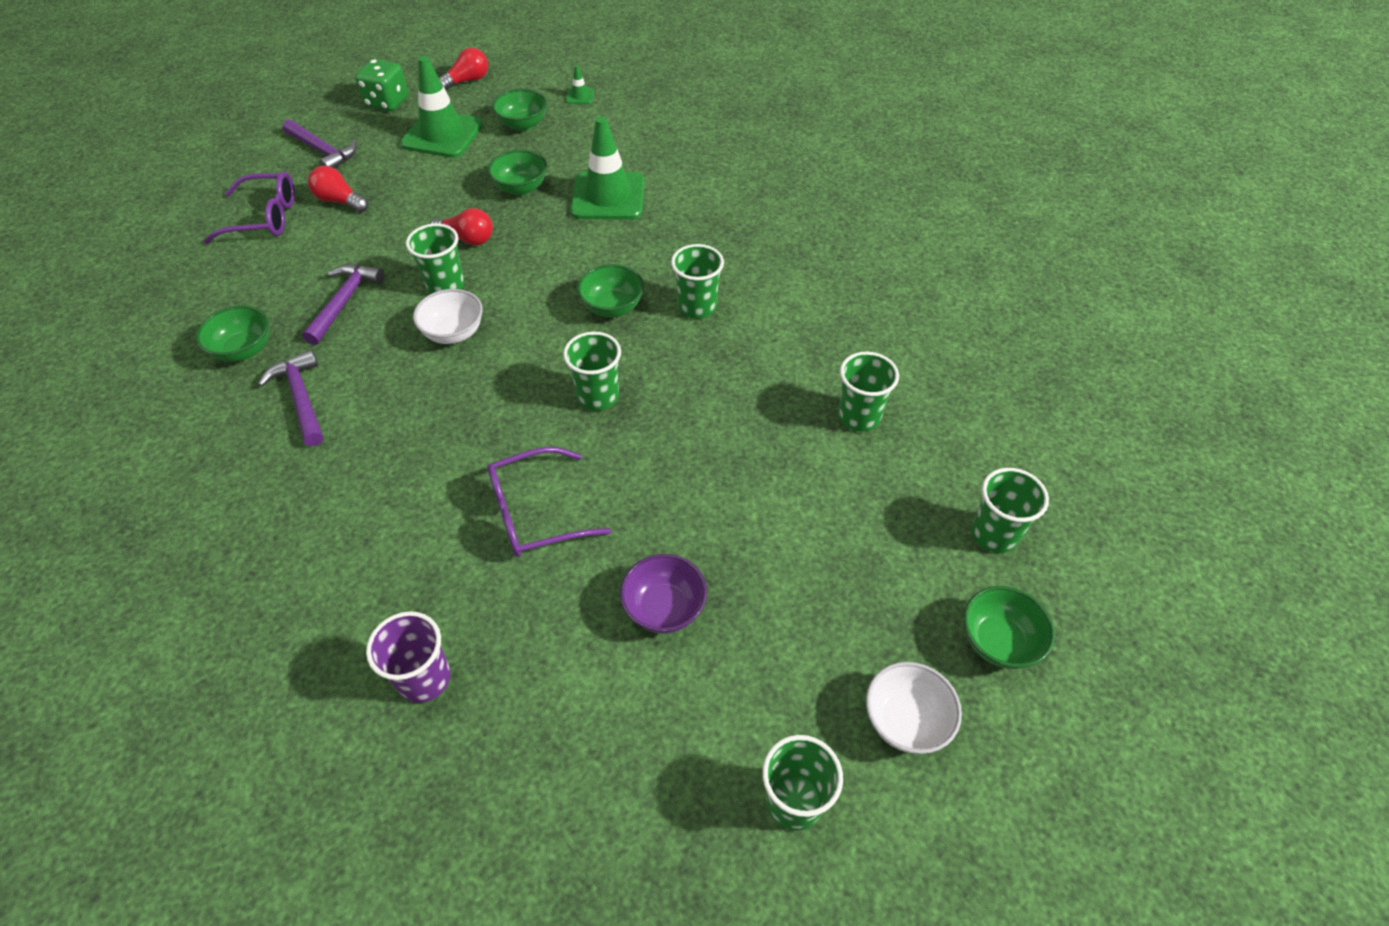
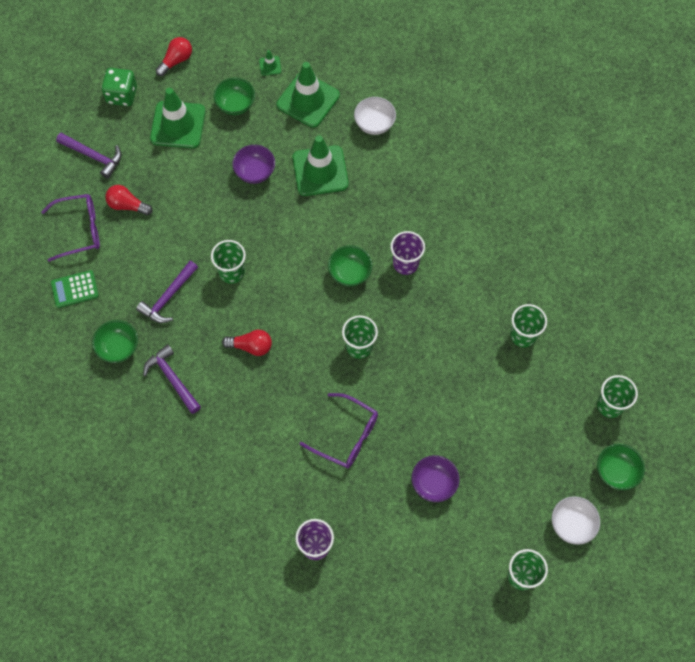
camera: 10 degrees left, 15 degrees up
(222, 277) = (75, 289): none -> green calculator
(344, 302) = (168, 297): purple hammer -> purple hammer turned 150 degrees counterclockwise
(454, 333) = (251, 311): white bowl -> white bowl (374, 124)
(467, 239) = (232, 227): red light bulb -> red light bulb (251, 346)
(521, 188) = (255, 172): green bowl -> purple bowl
(537, 512) = (346, 435): purple glasses -> purple glasses turned 120 degrees counterclockwise
(616, 130) = (308, 100): none -> green traffic cone
(697, 307) = (405, 263): green cup -> purple cup

